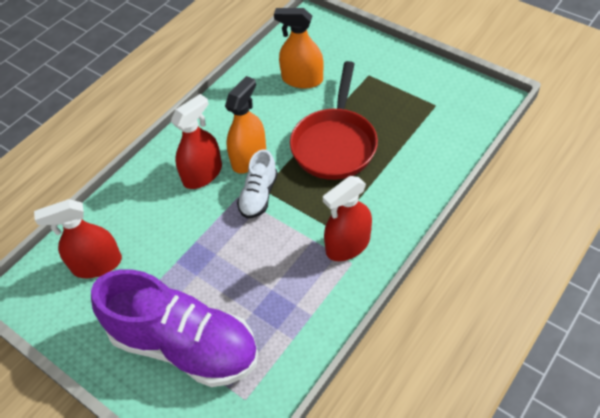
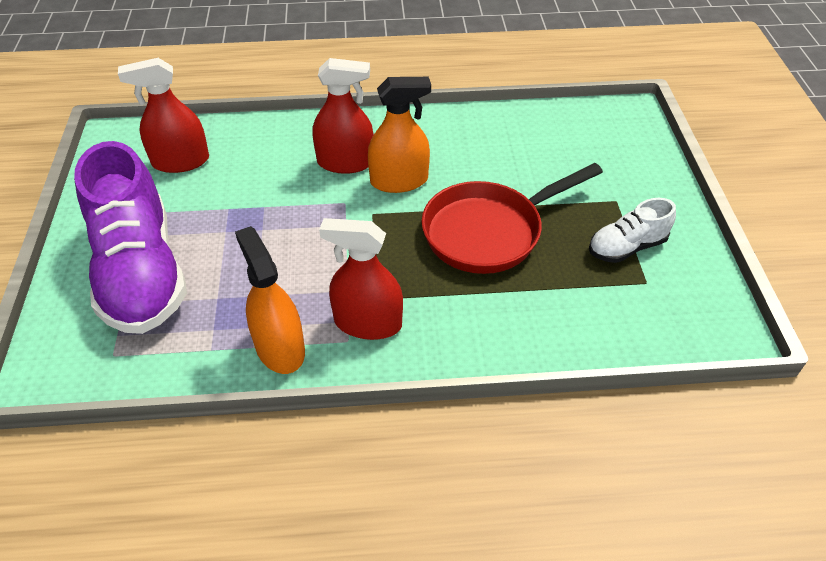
camera: 45 degrees right, 5 degrees down
(97, 264) = (181, 161): red spray bottle -> red spray bottle turned 45 degrees counterclockwise
(259, 195) = (361, 216): white shoe -> white shoe (626, 247)
(302, 79) = (544, 156): orange spray bottle -> orange spray bottle (280, 348)

